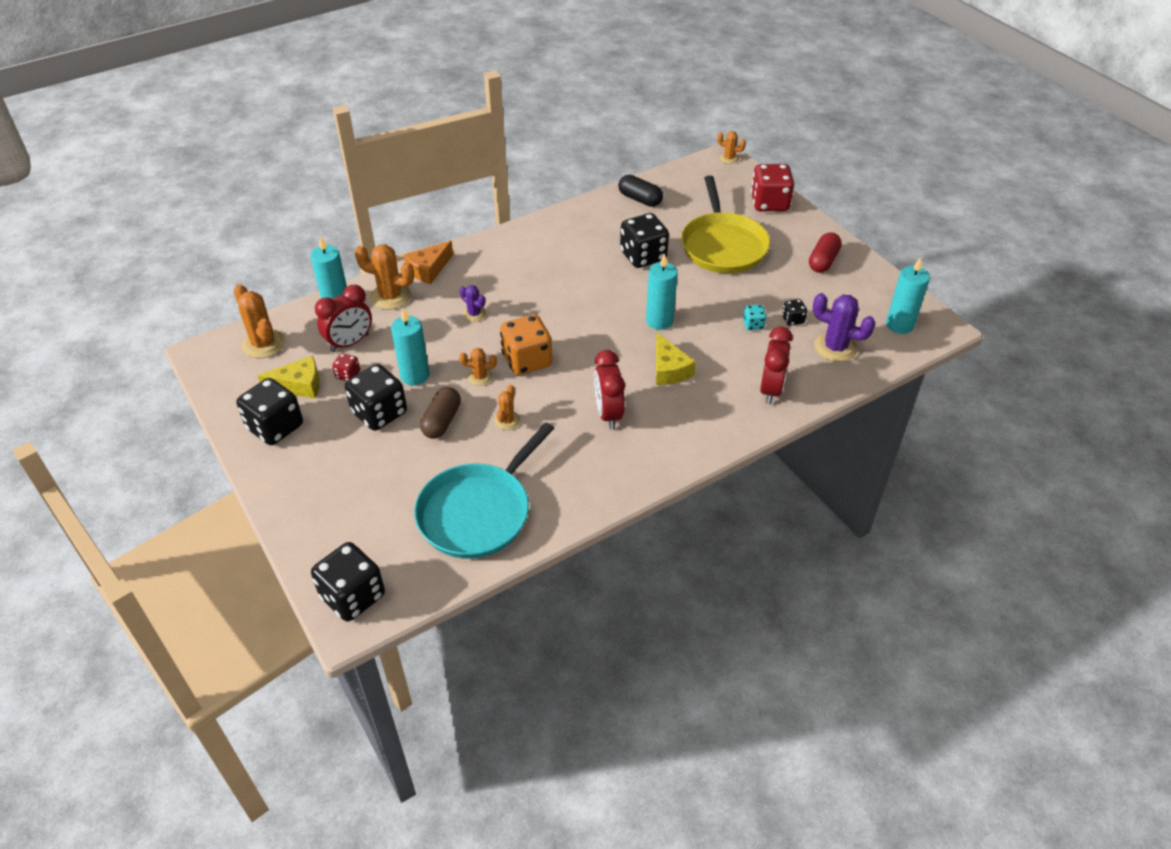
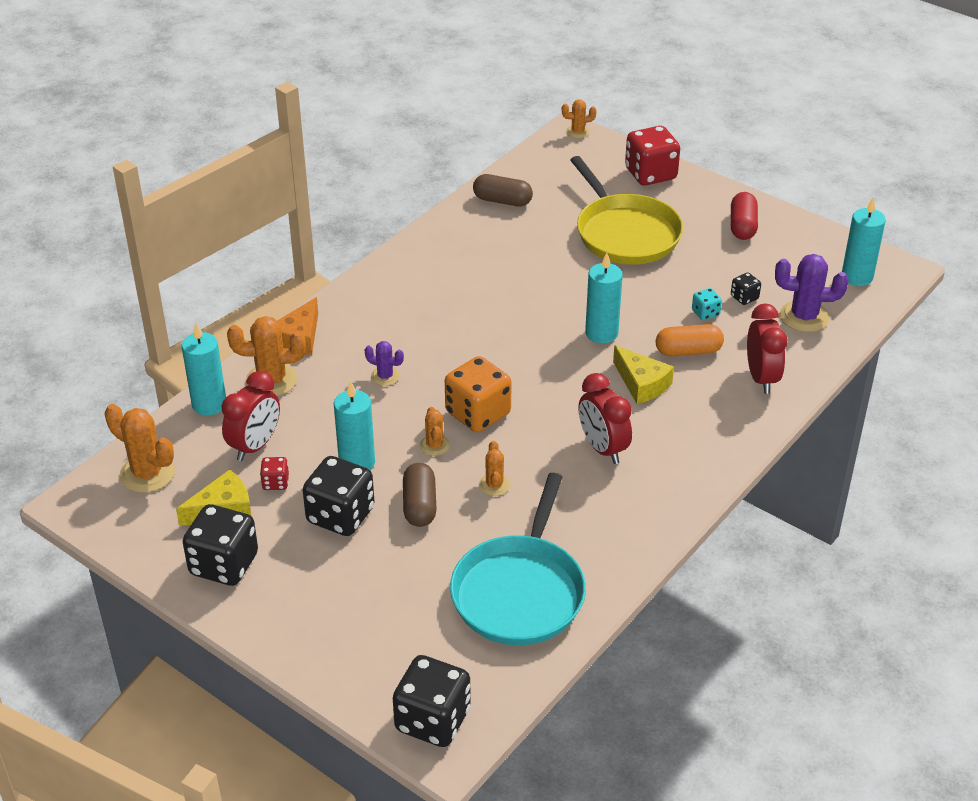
camera: 20 degrees left, 5 degrees down
(480, 377) = (434, 445): orange cactus -> orange cactus turned 75 degrees counterclockwise
(640, 199) = (502, 201): black capsule -> brown capsule
(643, 256) = (543, 265): black dice -> none
(722, 352) = (688, 351): none -> orange capsule

